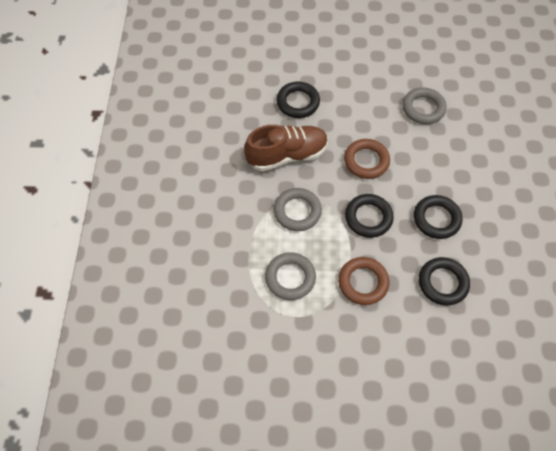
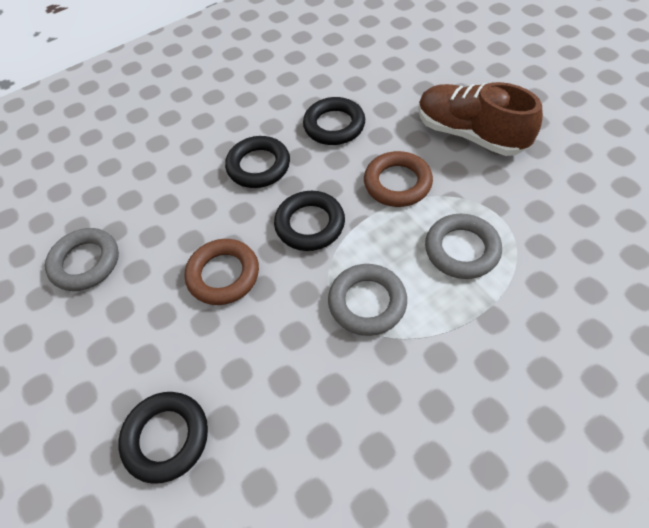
camera: 120 degrees left, 5 degrees down
(287, 155) = (285, 379): brown shoe -> brown shoe (470, 134)

